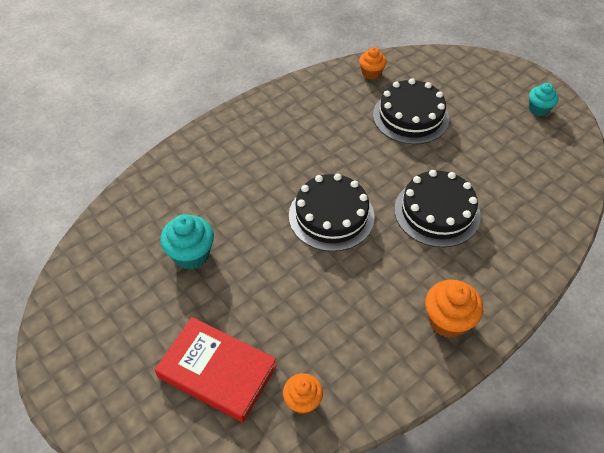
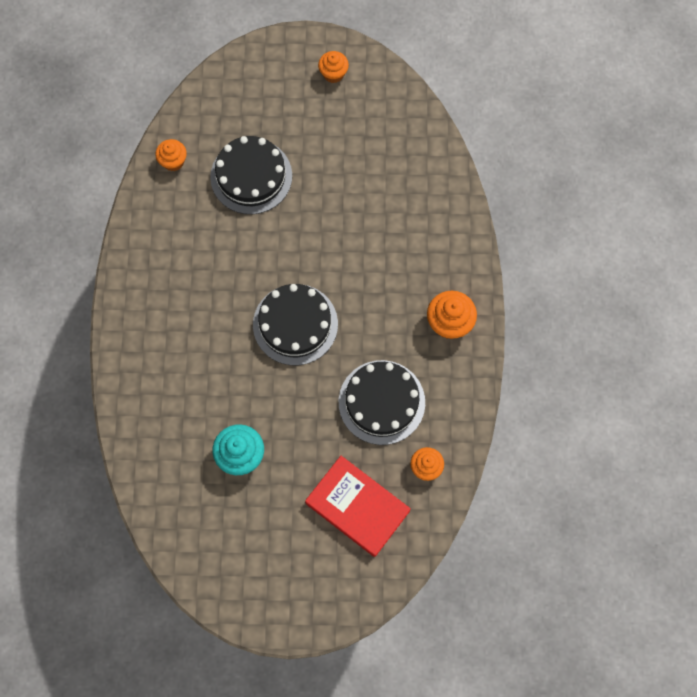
camera: 50 degrees left, 20 degrees up
(217, 371) = (357, 507): red book -> red book turned 60 degrees clockwise
(437, 212) = (359, 246): black cake -> black cake (381, 402)
(538, 109) = (333, 74): turquoise cupcake -> orange cupcake

